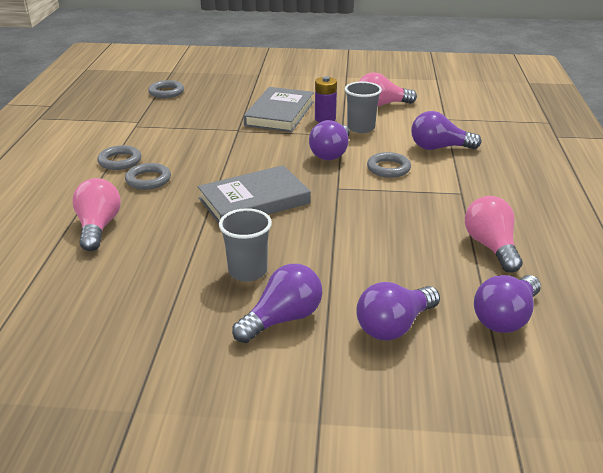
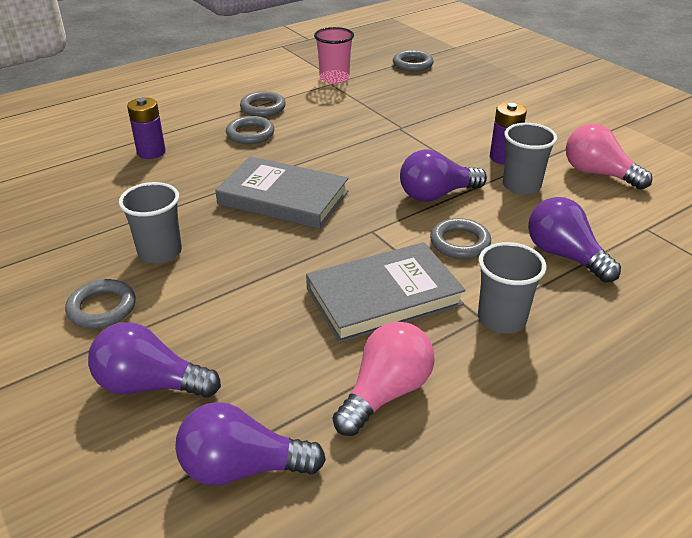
camera: 50 degrees right, 5 degrees up
(98, 227) = (151, 152): pink light bulb -> purple battery
(130, 121) = (334, 78): none -> pink cup
(279, 113) = (470, 130): grey book -> grey book (383, 296)
(282, 319) = (102, 308): purple light bulb -> grey ring
(469, 188) = (501, 319): none -> grey cup

